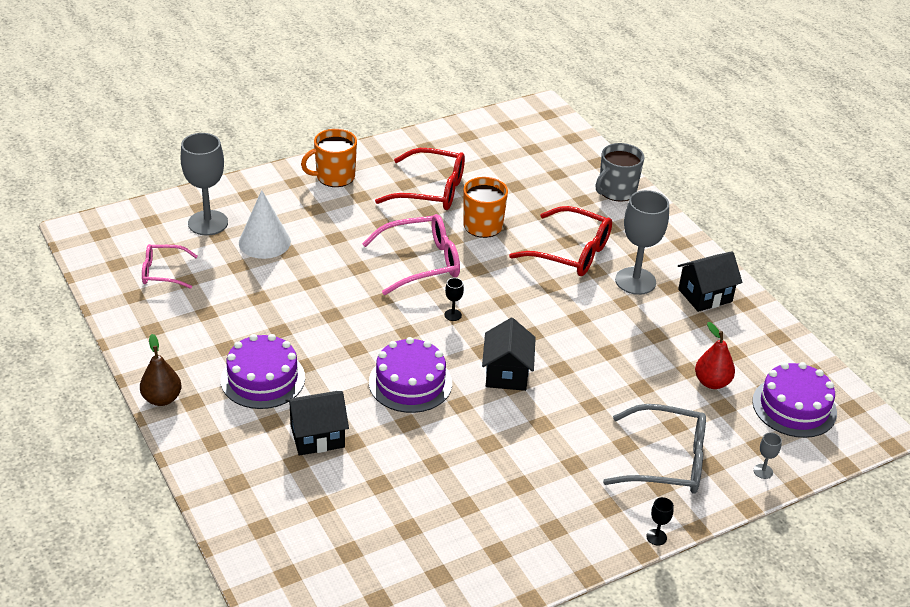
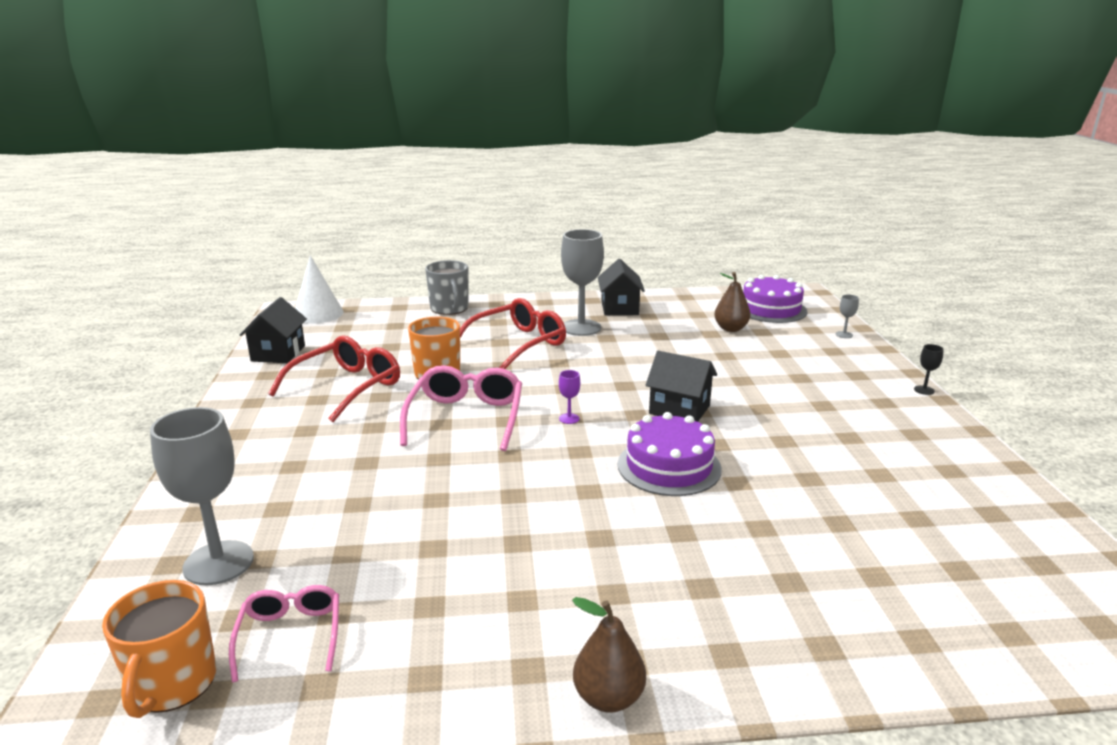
camera: 65 degrees left, 15 degrees down
(163, 272) = (290, 636): pink glasses -> pink glasses turned 150 degrees clockwise
(263, 379) = (610, 577): purple cake -> none
(264, 242) = (319, 519): white cone -> white cone (318, 314)
(317, 436) = (743, 552): black house -> black house (278, 353)
(334, 177) = (246, 439): orange mug -> orange mug (172, 684)
(453, 315) = (569, 418): black goblet -> purple goblet
(666, 461) = (826, 366): grey glasses -> none
(712, 382) = (730, 329): red pear -> brown pear

